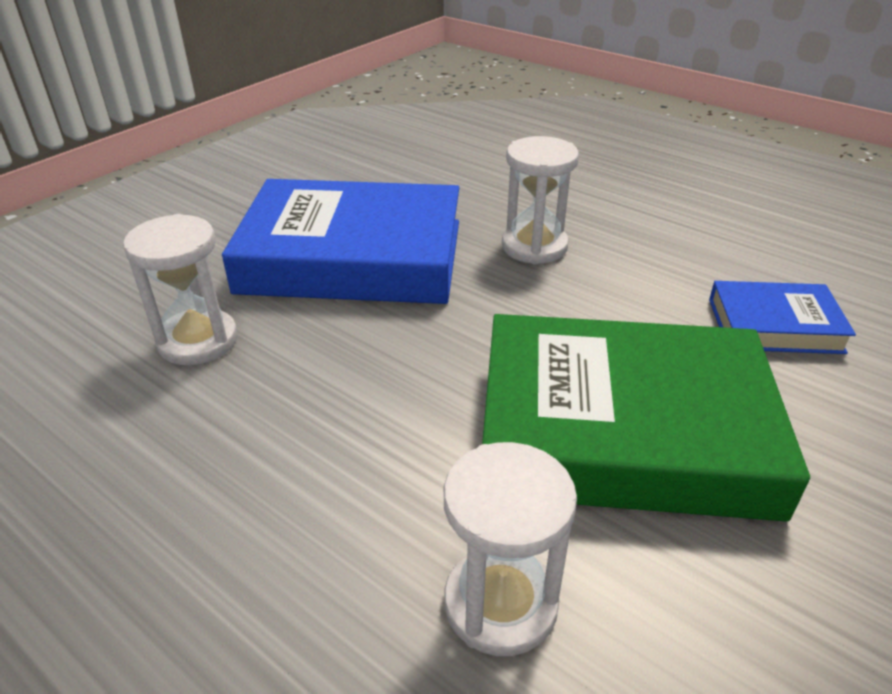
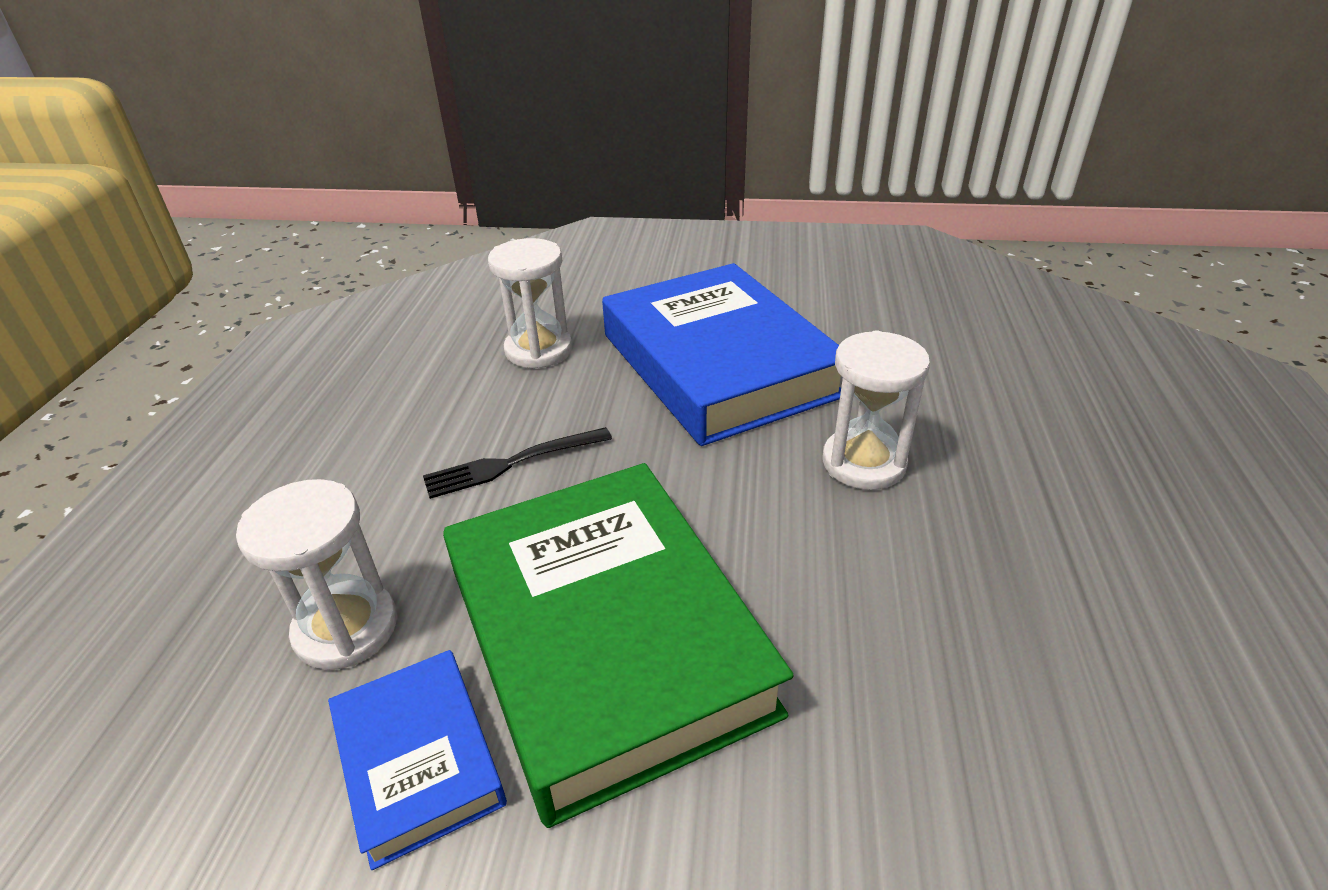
camera: 60 degrees right, 0 degrees up
(360, 415) = (511, 464): none -> black fork
(774, 325) = (924, 731): blue book -> blue book (419, 760)

